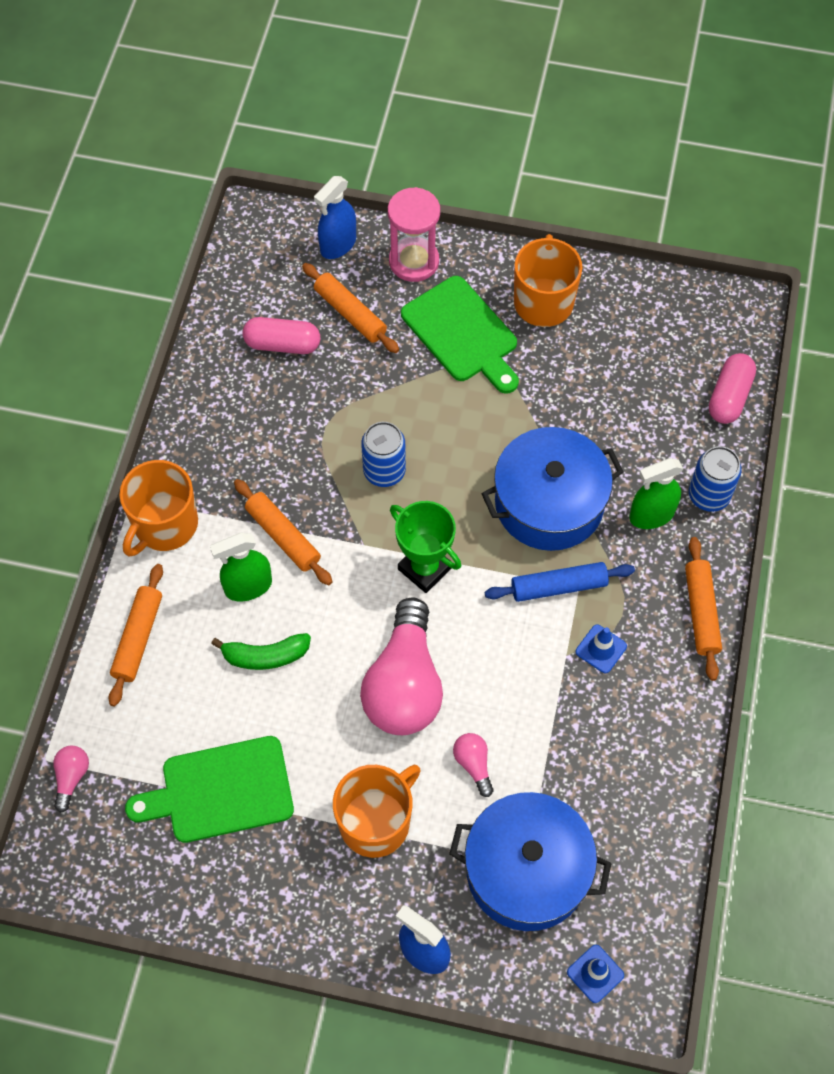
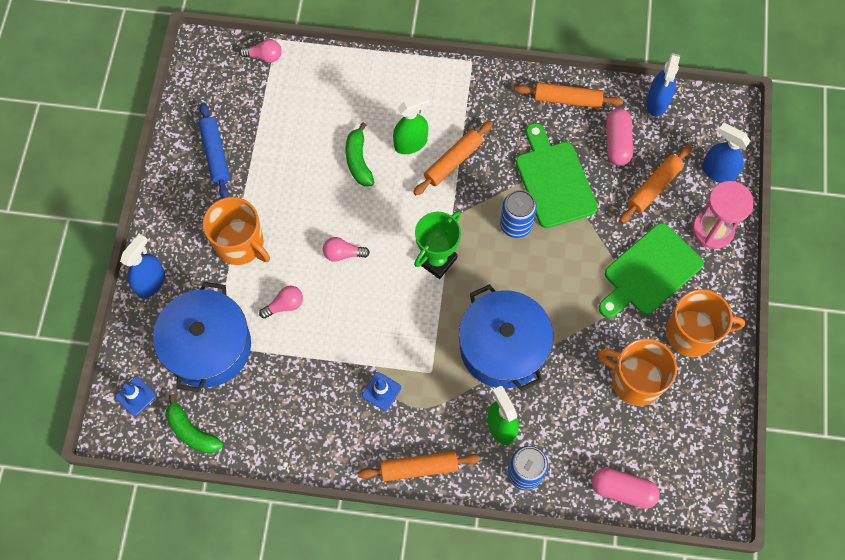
camera: 85 degrees right, 5 degrees up
(138, 638) = (366, 80): orange rolling pin -> orange rolling pin (567, 100)
(165, 525) = (454, 84): orange mug -> orange mug (635, 380)
(220, 791) = (259, 145): green cutting board -> green cutting board (554, 180)
(231, 293) = (657, 102): none -> blue spray bottle
(248, 586) = (411, 143): green spray bottle -> green spray bottle turned 90 degrees clockwise
(404, 684) = (343, 254): pink light bulb -> pink light bulb, size x0.42
(559, 587) = (431, 358): blue rolling pin -> blue rolling pin (215, 154)
(648, 895) = (191, 431): none -> green banana

